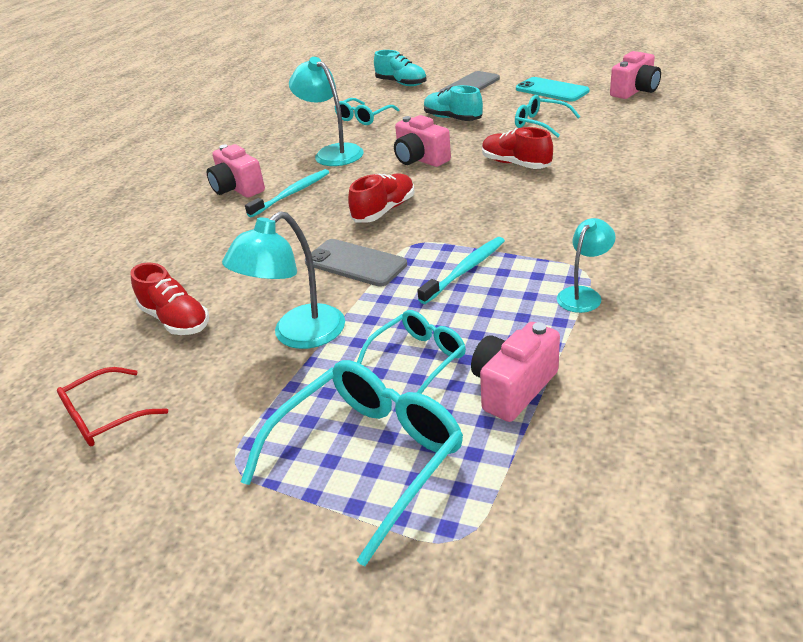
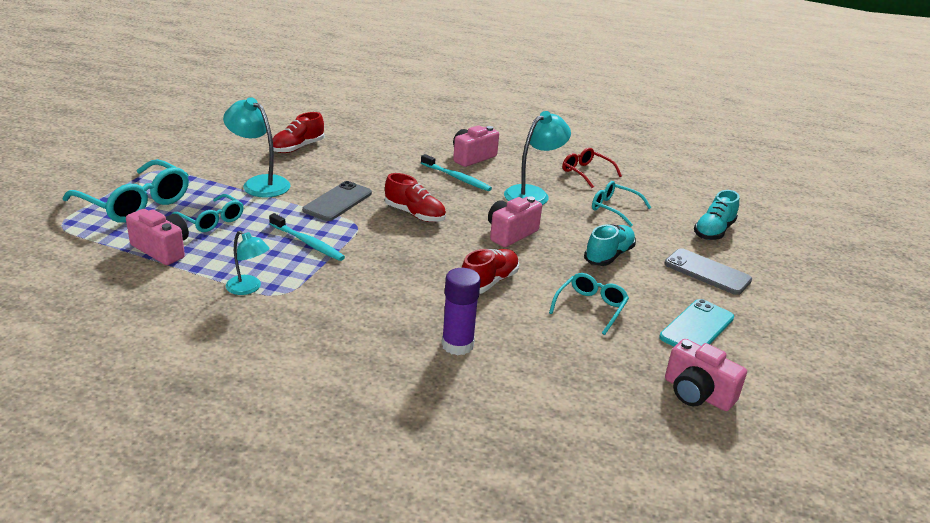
camera: 80 degrees right, 5 degrees down
(104, 417) = (217, 137): red glasses -> red glasses (586, 172)
(626, 171) = (457, 345): none -> purple glue stick

